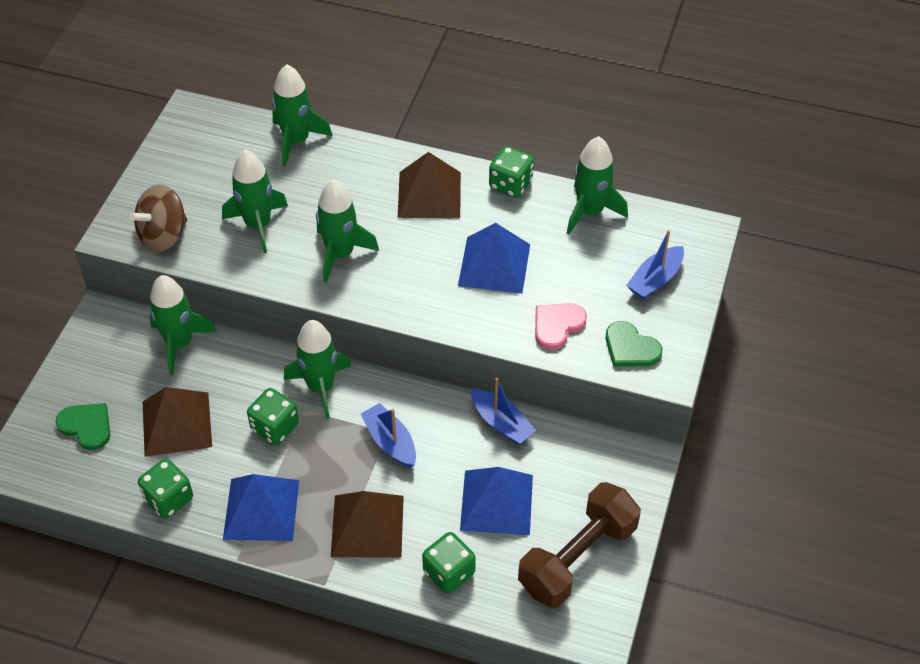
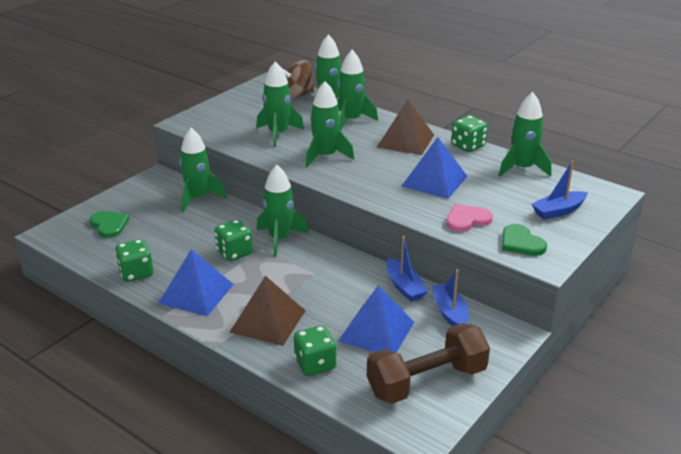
camera: 20 degrees right, 20 degrees down
(163, 235) = (213, 128): brown spinning top -> brown spinning top (296, 96)
(176, 424) = (168, 236): brown pyramid -> none
(342, 171) = (351, 121): none -> green rocket
(390, 442) = (313, 278): blue boat -> blue boat (450, 313)

